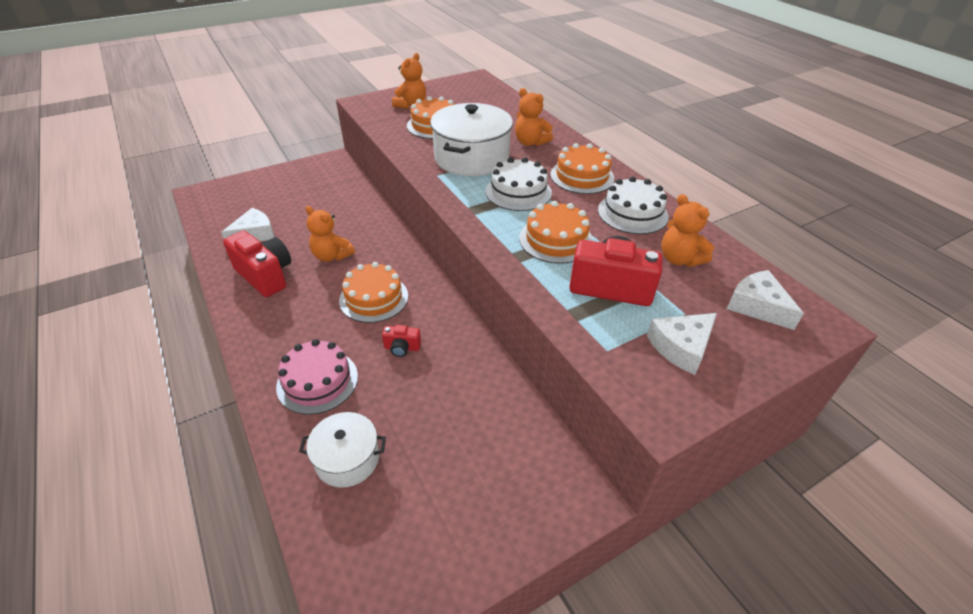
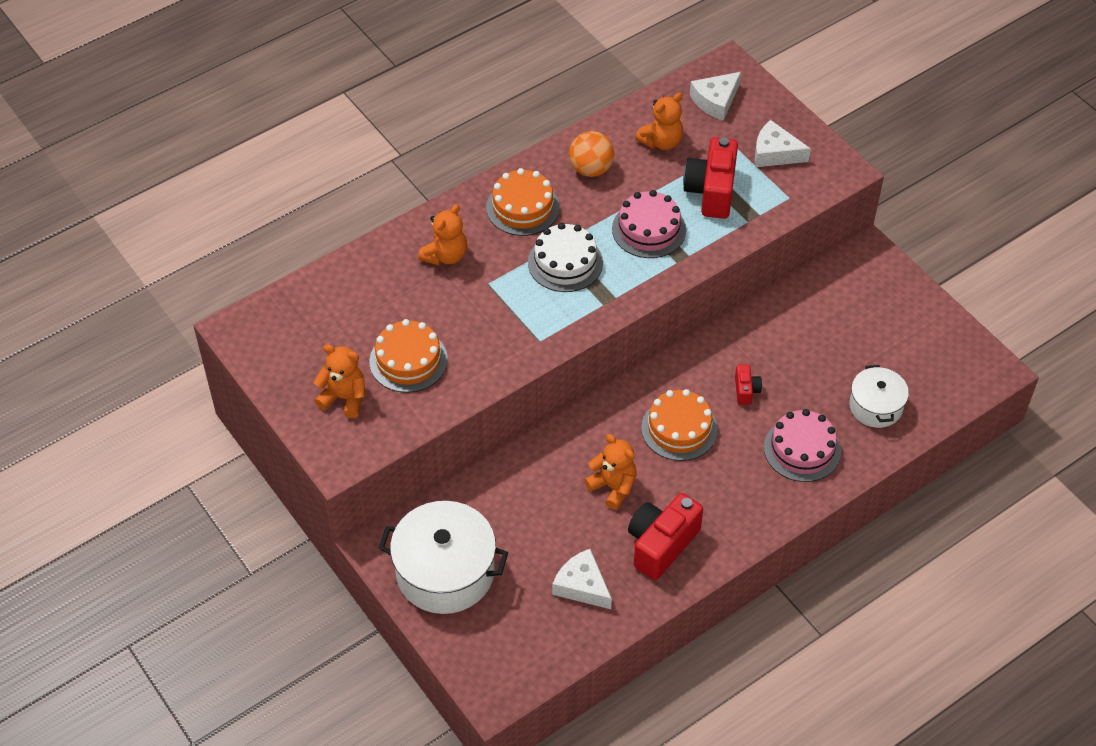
camera: 95 degrees left, 10 degrees up
(332, 256) = (613, 487): orange teddy bear -> orange teddy bear turned 75 degrees counterclockwise
(471, 158) = (494, 311): white pot -> white pot (445, 572)
(556, 240) = (649, 229): orange cake -> pink cake
(632, 213) = (591, 169): white cake -> orange ball
(681, 347) = (775, 153): white cheese -> white cheese turned 150 degrees clockwise

